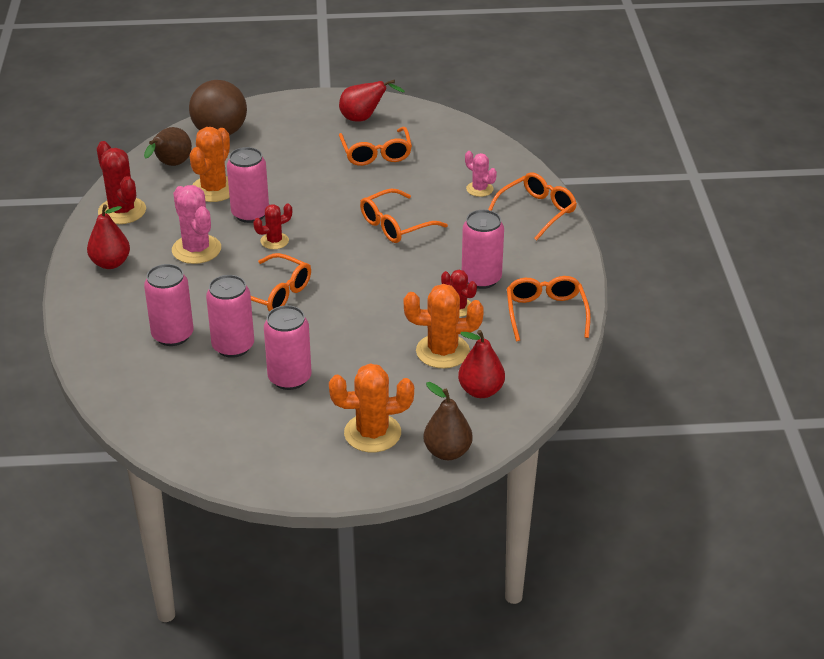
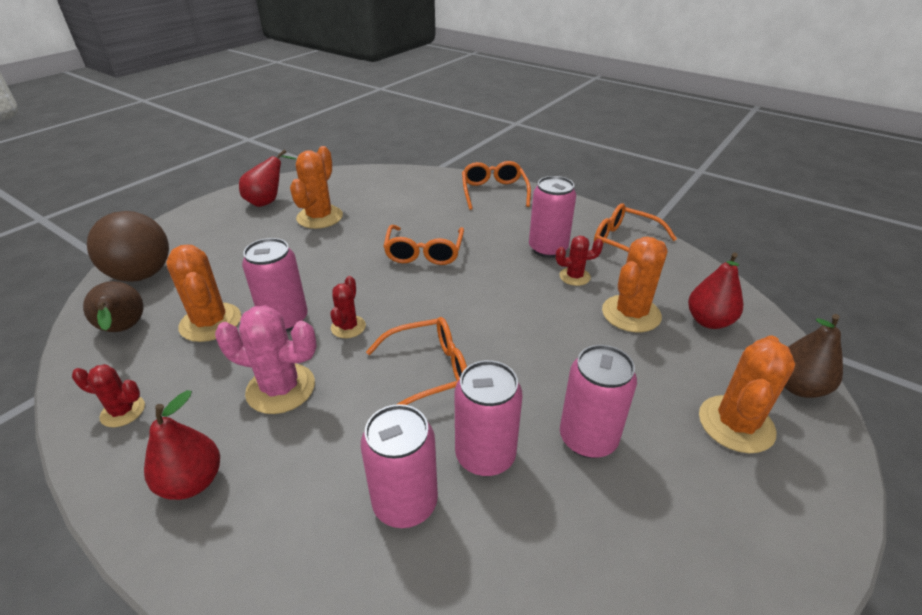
camera: 50 degrees left, 0 degrees up
(122, 211) = (123, 411): red cactus -> red cactus, size x0.58
(376, 154) = (319, 217): orange glasses -> orange cactus
(479, 189) = (434, 199): pink cactus -> none

